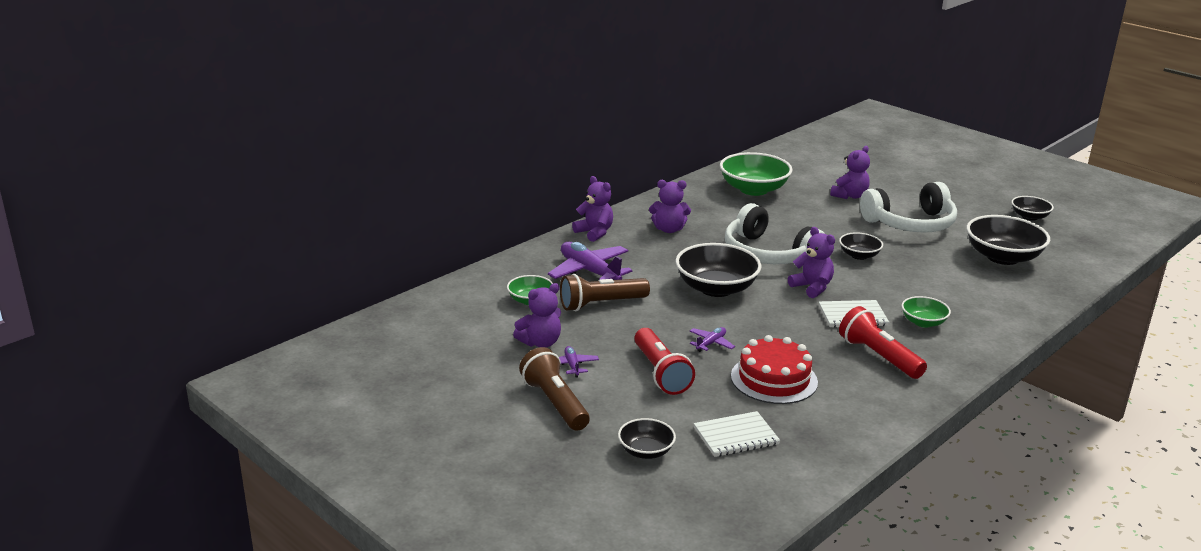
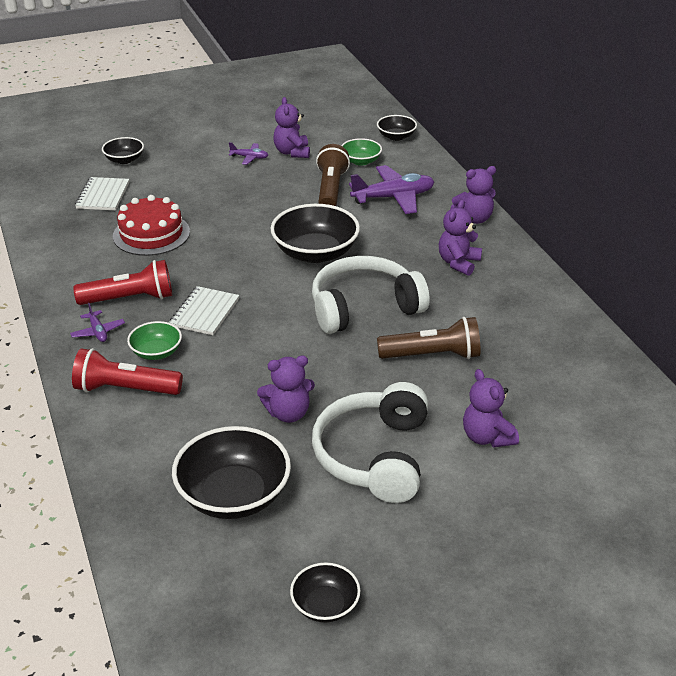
camera: 115 degrees right, 10 degrees up
(555, 403) = (209, 142): brown flashlight -> brown flashlight (432, 355)
(660, 373) = (207, 188): red flashlight -> red flashlight (125, 389)
(711, 343) = (227, 222): purple plane -> purple plane (98, 332)
(753, 189) = (542, 358): green bowl -> none
(812, 287) = (275, 309): purple teddy bear -> purple teddy bear (288, 413)
(859, 255) = (319, 371): black bowl -> black bowl (396, 136)

